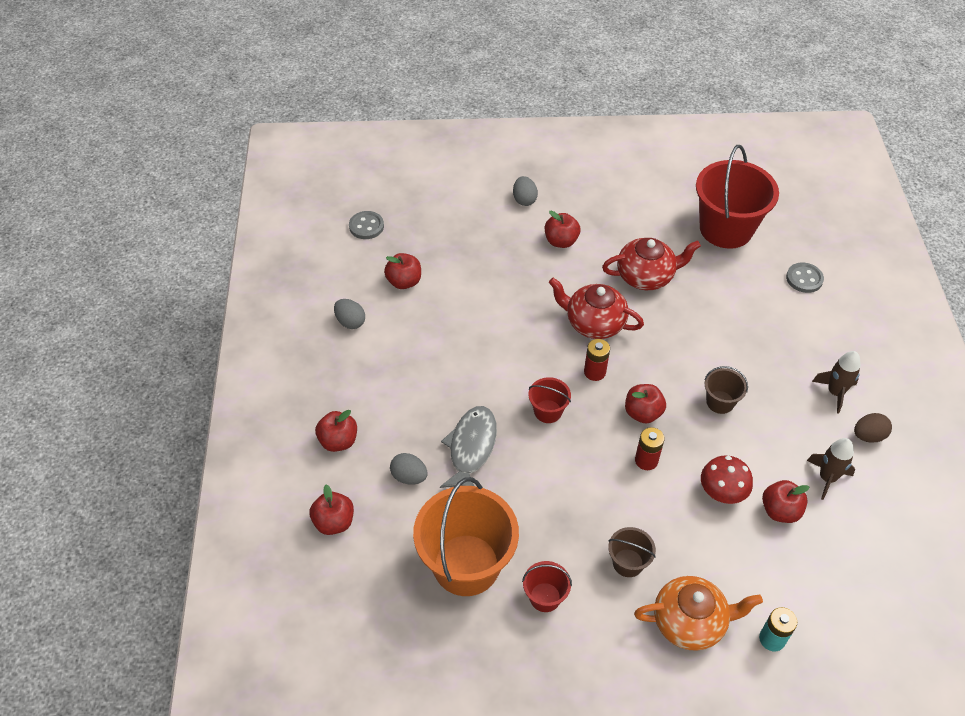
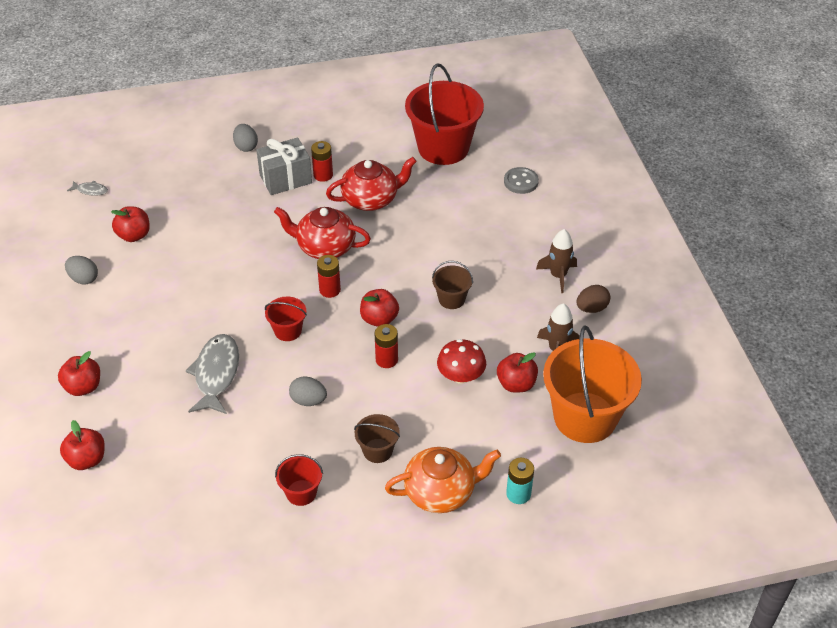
camera: 10 degrees left, 5 degrees down
(366, 226) = (90, 190): grey button -> grey fish
(409, 477) = (157, 408): grey egg -> grey egg (308, 400)
(466, 565) = (222, 477): orange bucket -> orange bucket (585, 417)
(561, 241) = (285, 179): red apple -> grey gift
(599, 242) = (323, 175): none -> red battery

